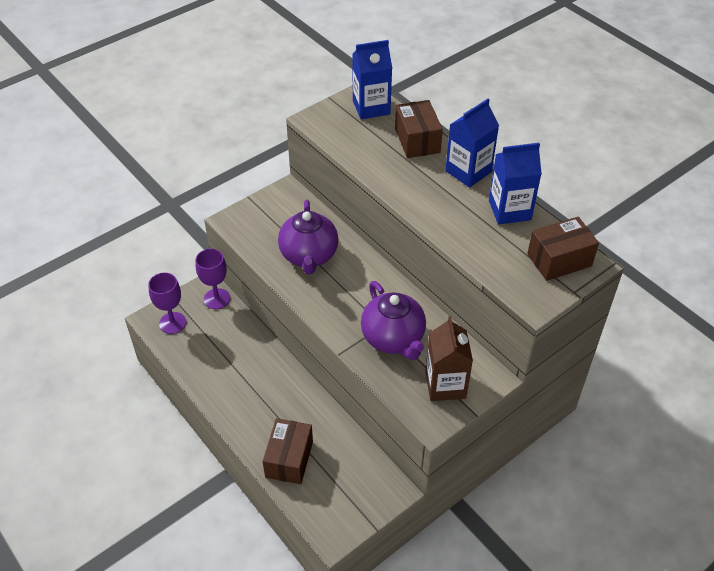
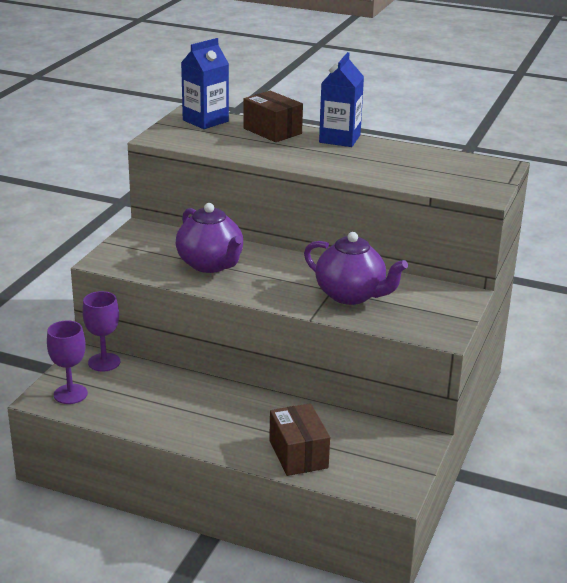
camera: 30 degrees left, 20 degrees down
(445, 385) = (430, 310): brown carton -> none
(509, 210) = (401, 152): blue carton -> none
(559, 260) = (475, 169): brown box -> none

